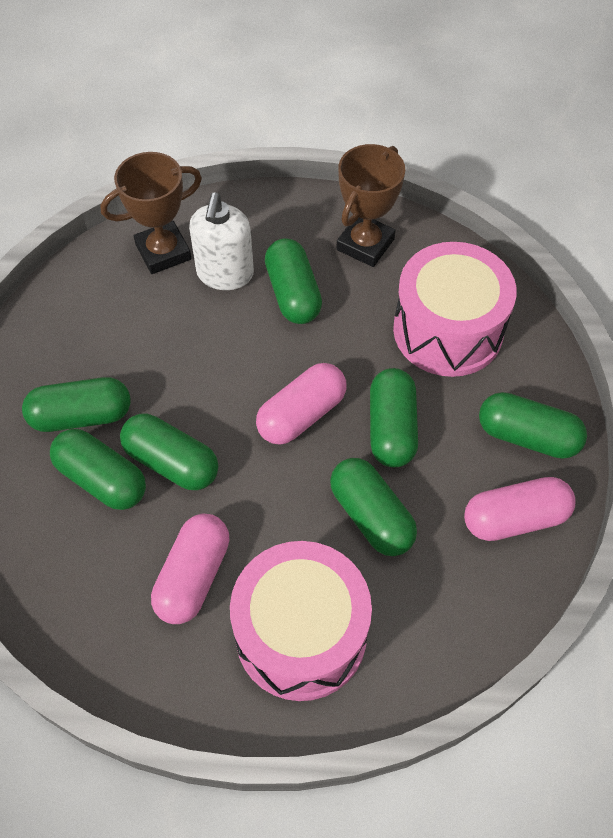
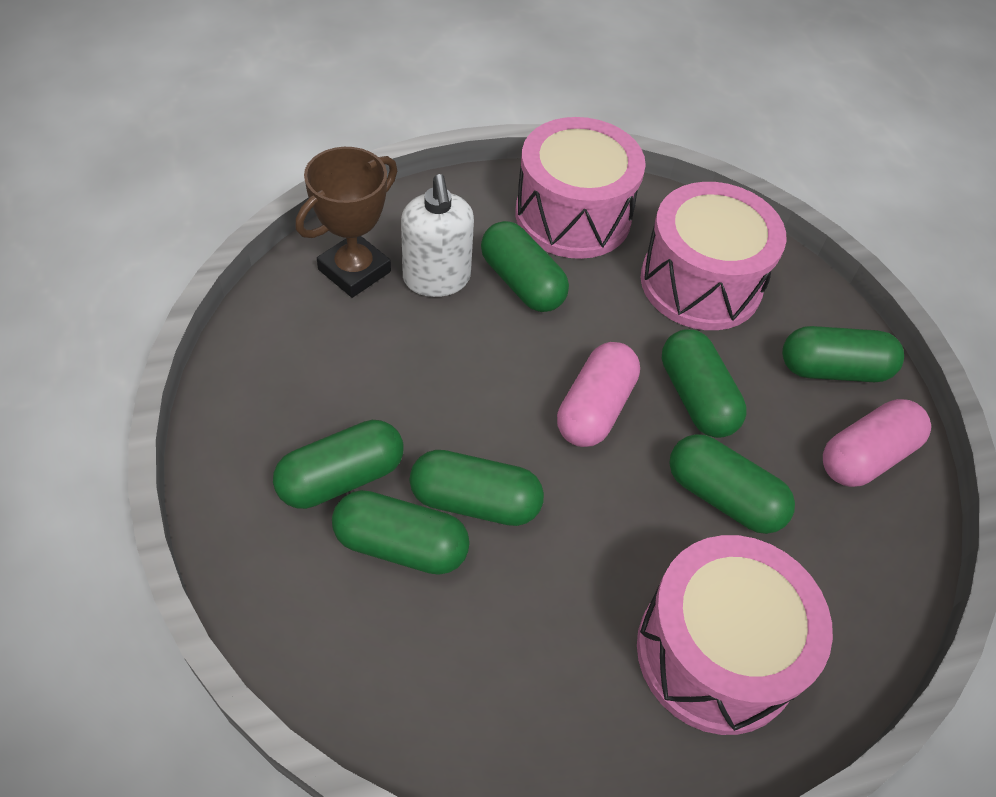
camera: 25 degrees left, 5 degrees down
(193, 576) = (563, 626): pink capsule -> none
(365, 244) = (573, 215): brown trophy -> pink drum

